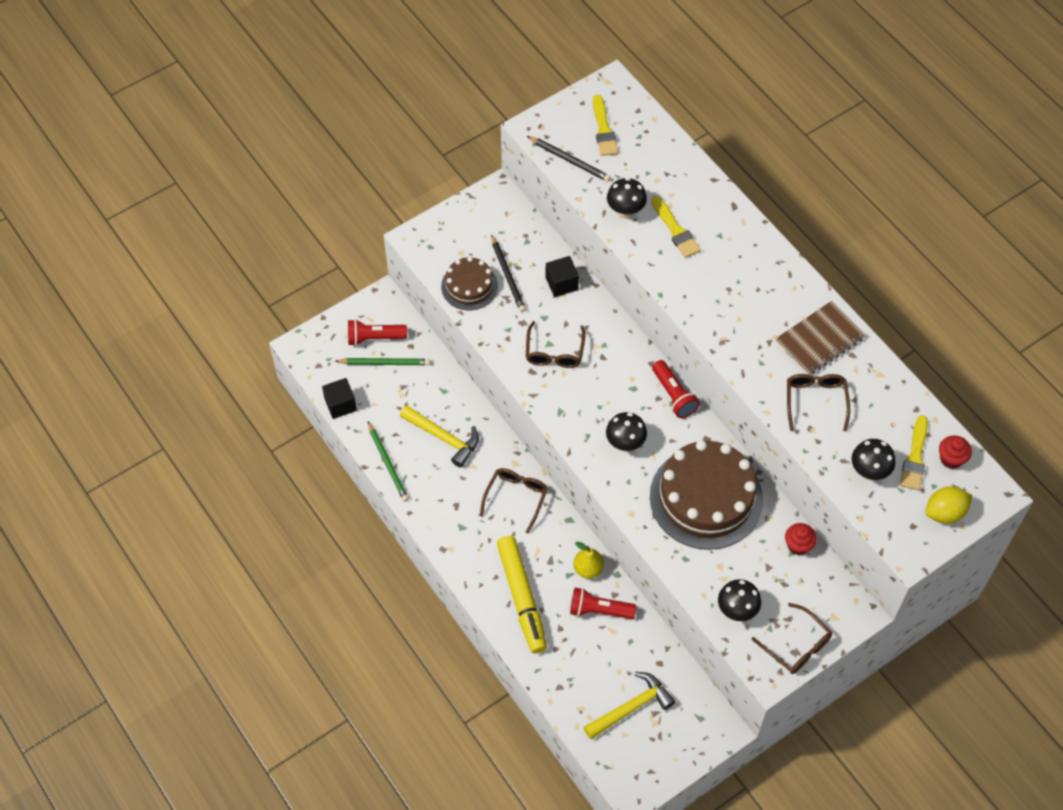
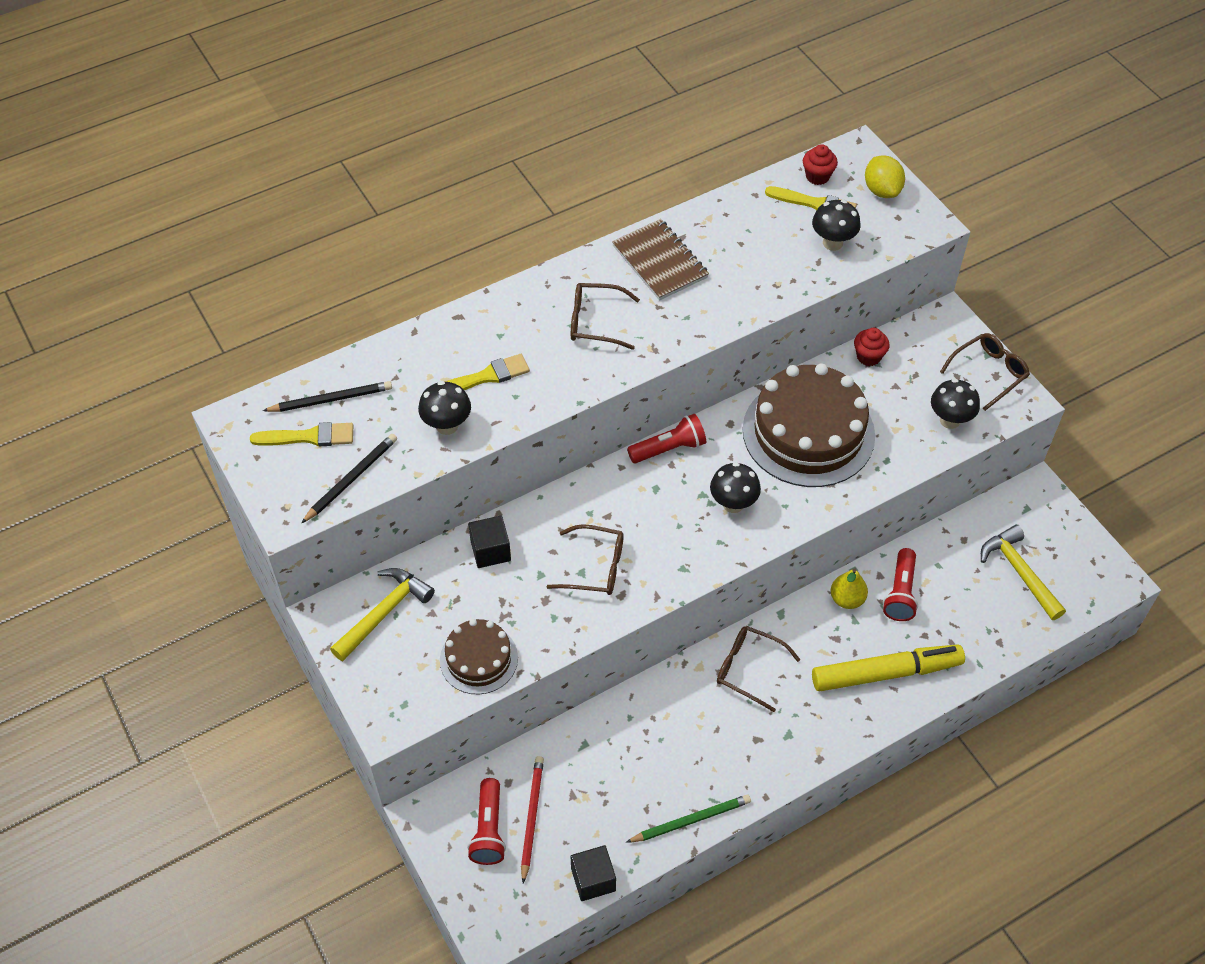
camera: 85 degrees left, 5 degrees down
(384, 363) = (531, 817): green pencil -> red pencil
(443, 438) = (656, 748): yellow hammer -> yellow hammer (384, 613)
(508, 275) = (468, 611): black pencil -> black pencil (331, 399)
(815, 401) = (741, 275): brown glasses -> brown glasses (596, 322)

